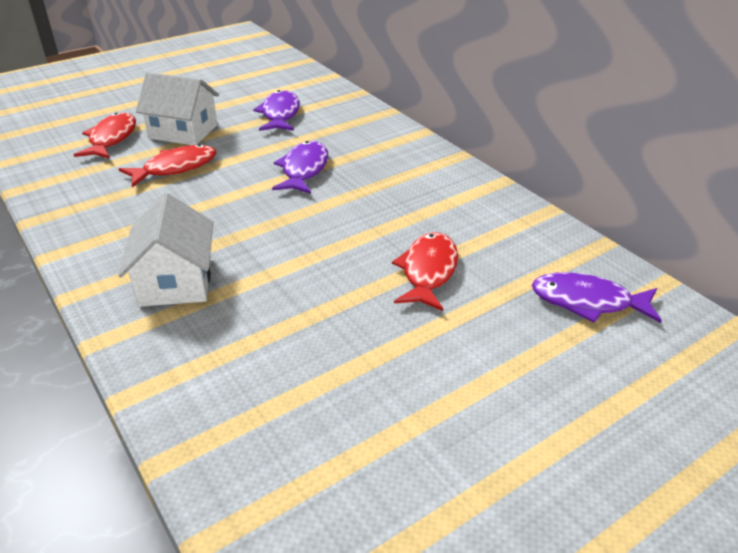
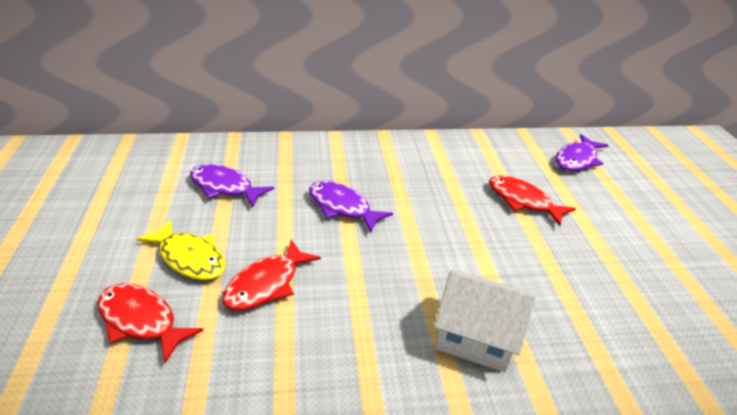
camera: 65 degrees left, 0 degrees up
(176, 168) = (266, 284): red fish -> red fish turned 135 degrees counterclockwise
(183, 131) = (190, 258): white house -> yellow fish

